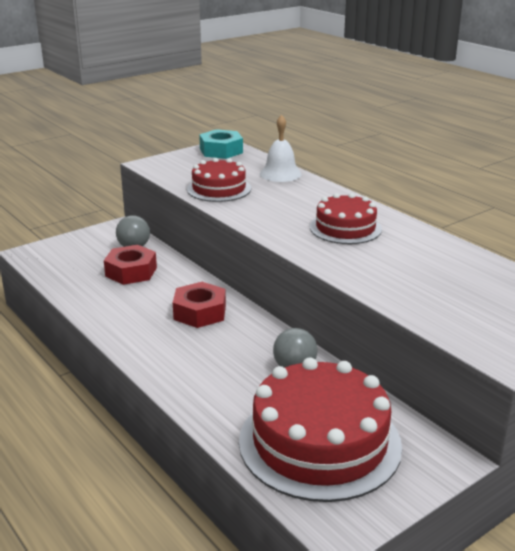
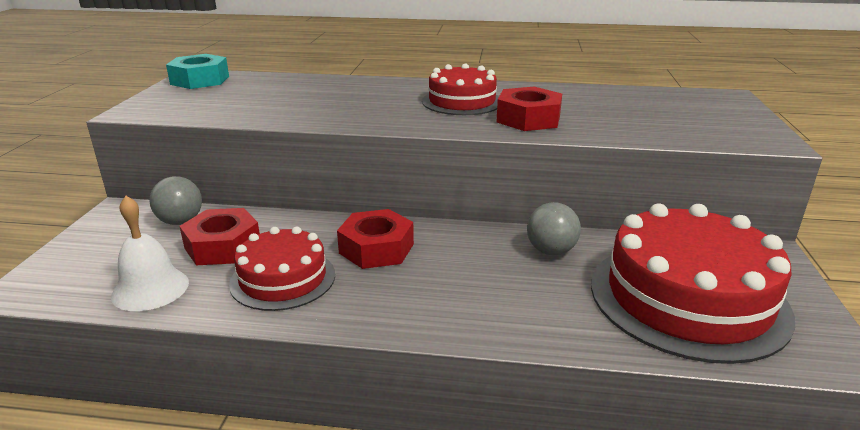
camera: 45 degrees left, 0 degrees up
(219, 189) = (271, 109): red cake -> red cake (283, 279)
(280, 174) = (307, 81): white bell -> white bell (150, 289)
(358, 260) = (528, 119): none -> red nut

